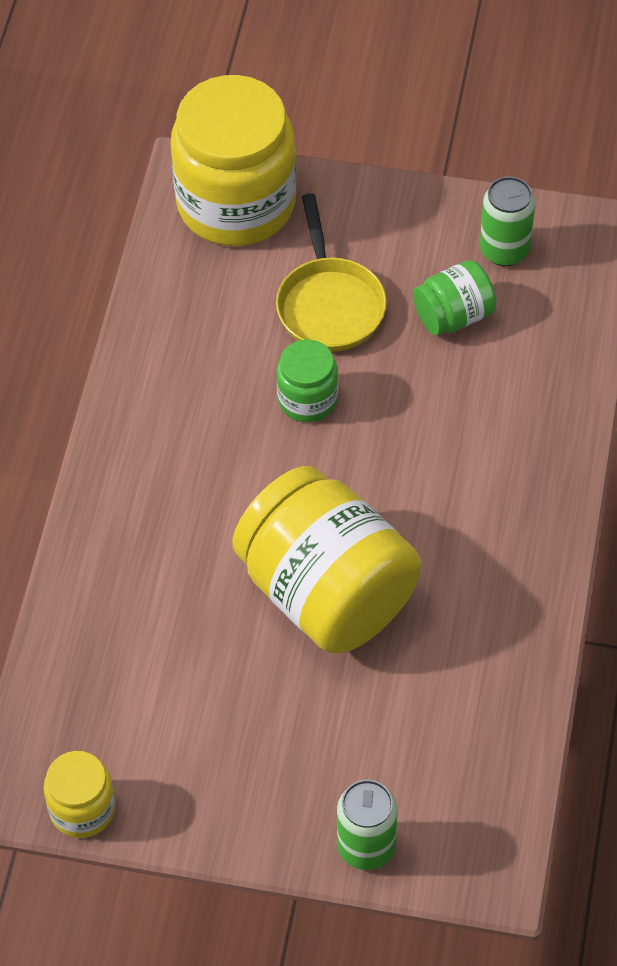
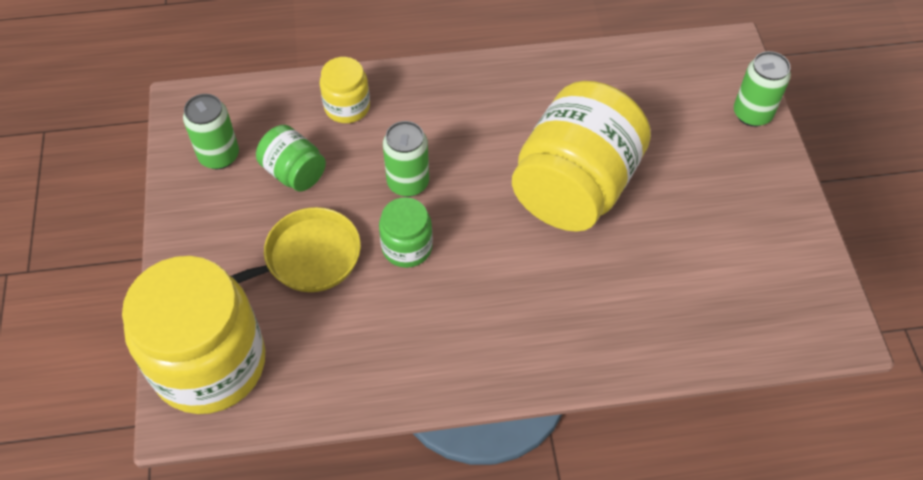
camera: 110 degrees left, 0 degrees up
(82, 809) = (826, 285): yellow jar -> yellow jar (347, 107)
(397, 422) = (408, 183): none -> green can

